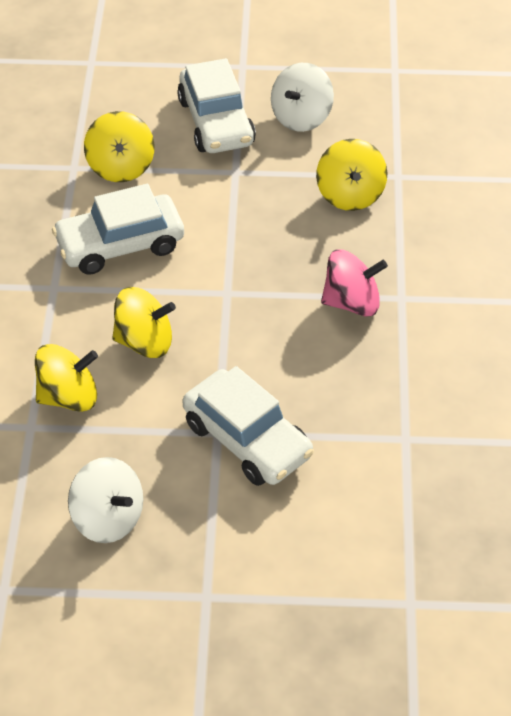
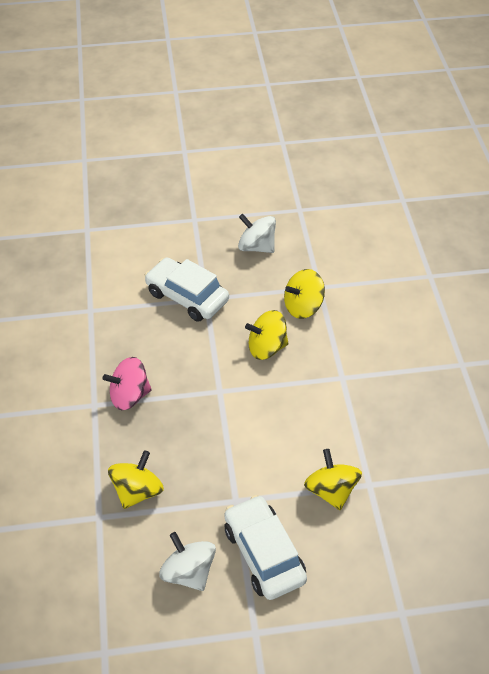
camera: 170 degrees right, 0 degrees up
(120, 245) = (307, 418): white car -> none
(301, 117) = (188, 572): white spinning top -> white spinning top turned 60 degrees counterclockwise
(350, 195) = (137, 491): yellow spinning top -> yellow spinning top turned 45 degrees clockwise

